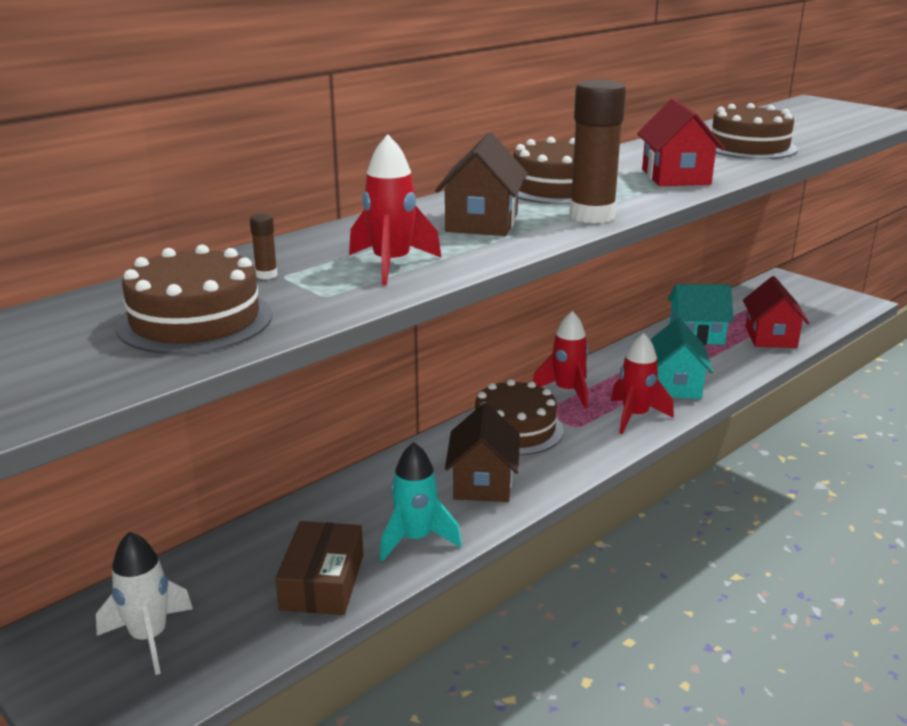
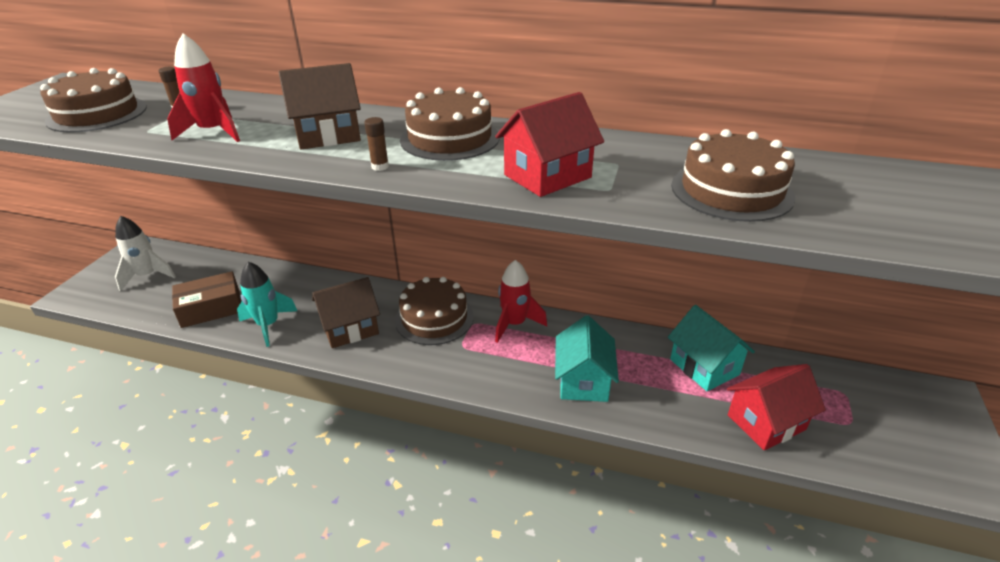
camera: 60 degrees right, 10 degrees up
(592, 216) = (380, 167): brown glue stick -> brown glue stick, size x0.40
(635, 416) = (504, 373): red rocket -> none
(675, 385) = (583, 381): turquoise house -> turquoise house turned 60 degrees counterclockwise

